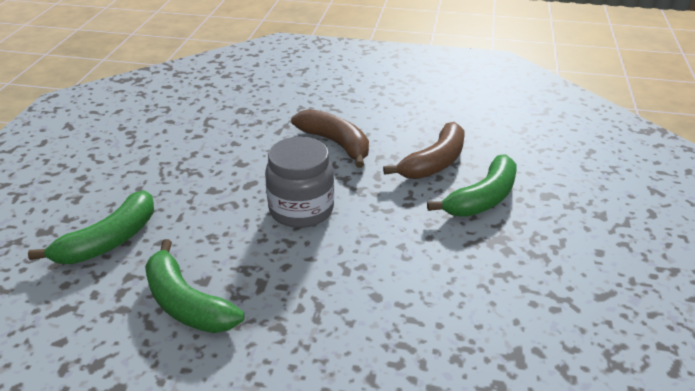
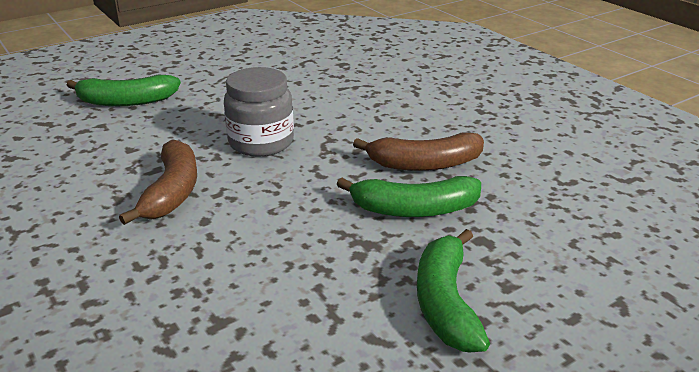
camera: 45 degrees right, 5 degrees down
(186, 303) = (100, 155): green banana -> green banana (445, 302)
(336, 143) = (369, 114): brown banana -> brown banana (172, 192)

